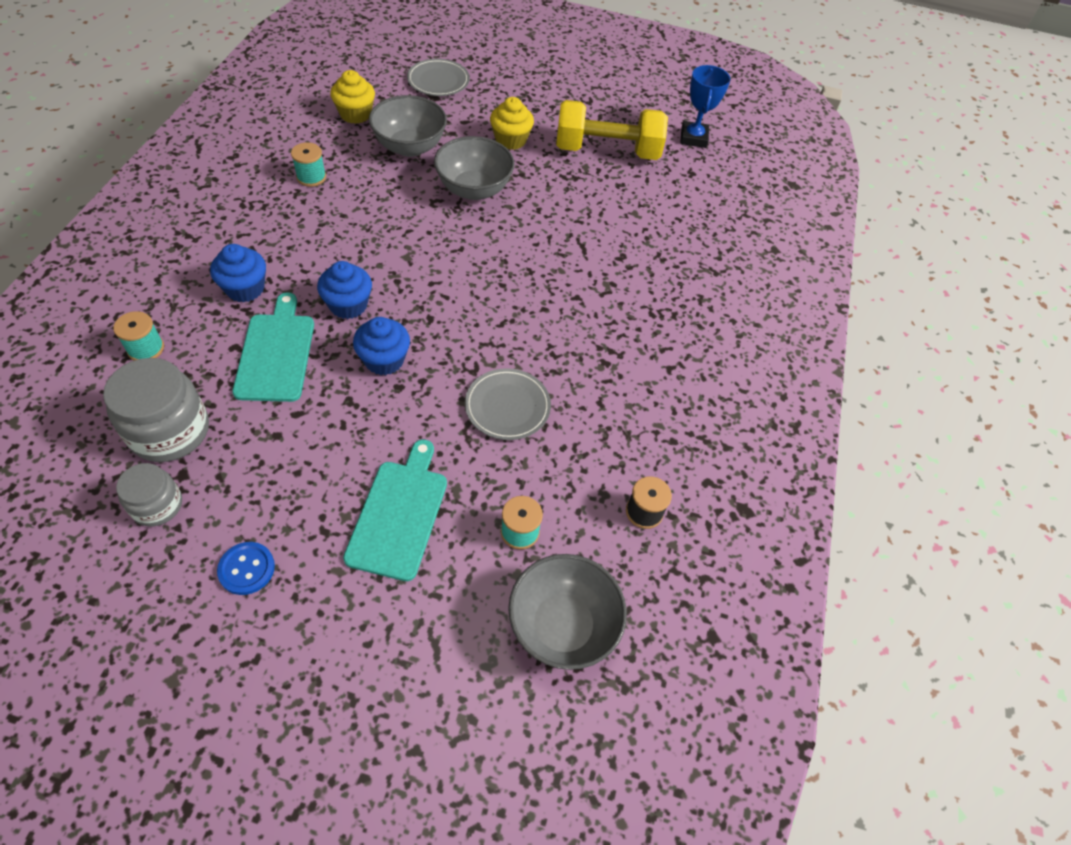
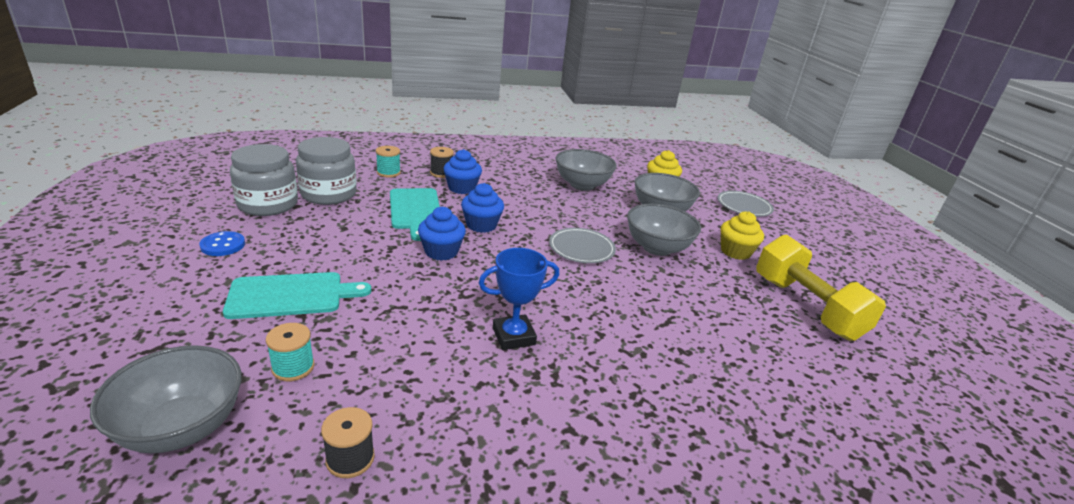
camera: 65 degrees right, 25 degrees down
(157, 505) = (268, 204): grey jar -> grey jar, size x1.68
(187, 293) = (441, 173): none -> black spool
(276, 353) = (415, 210): turquoise cutting board -> turquoise cutting board turned 105 degrees clockwise
(311, 177) = (582, 185): turquoise spool -> grey bowl
(507, 406) = (436, 324): grey plate -> grey plate (581, 248)
(693, 138) = (923, 365): blue trophy -> blue trophy (513, 336)

